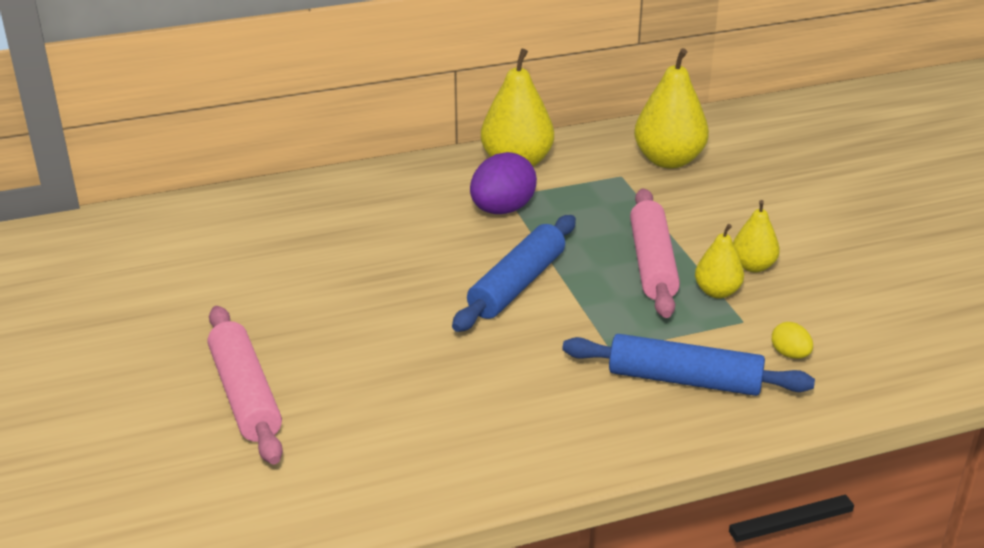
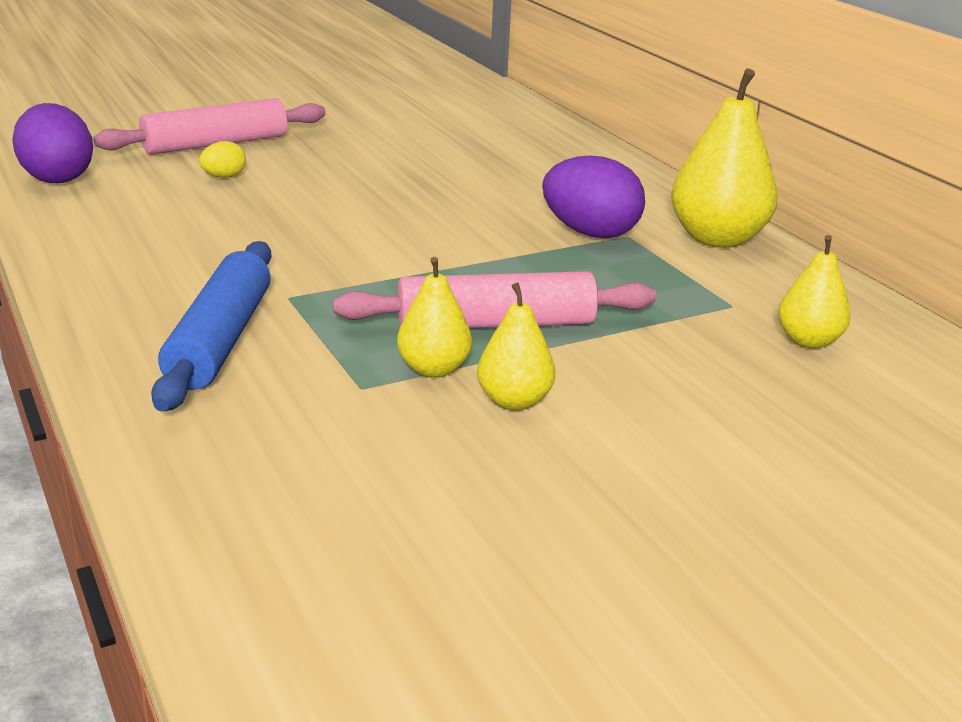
camera: 80 degrees right, 5 degrees down
(324, 500) = (57, 178): none -> purple egg
(517, 284) = (421, 244): blue rolling pin -> none
(668, 160) = (808, 341): yellow pear -> yellow pear, size x0.57
(790, 354) = (276, 421): yellow egg -> yellow egg (224, 177)

